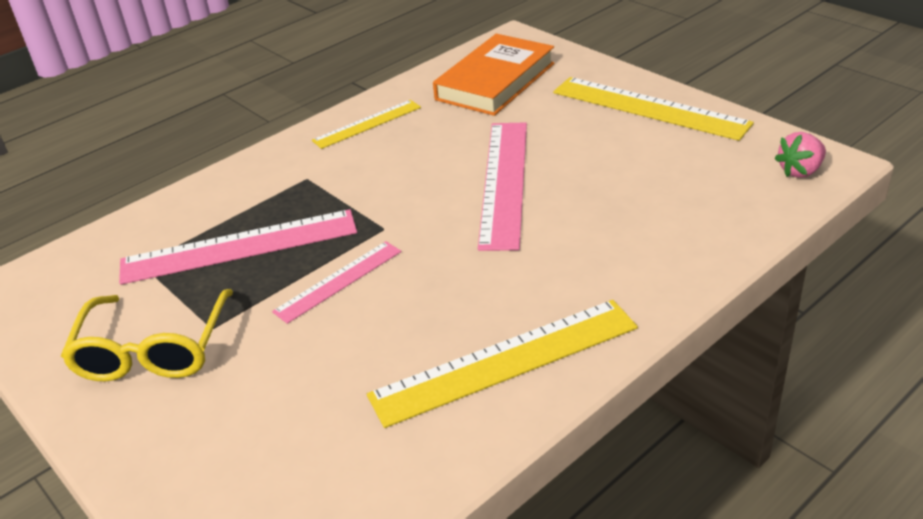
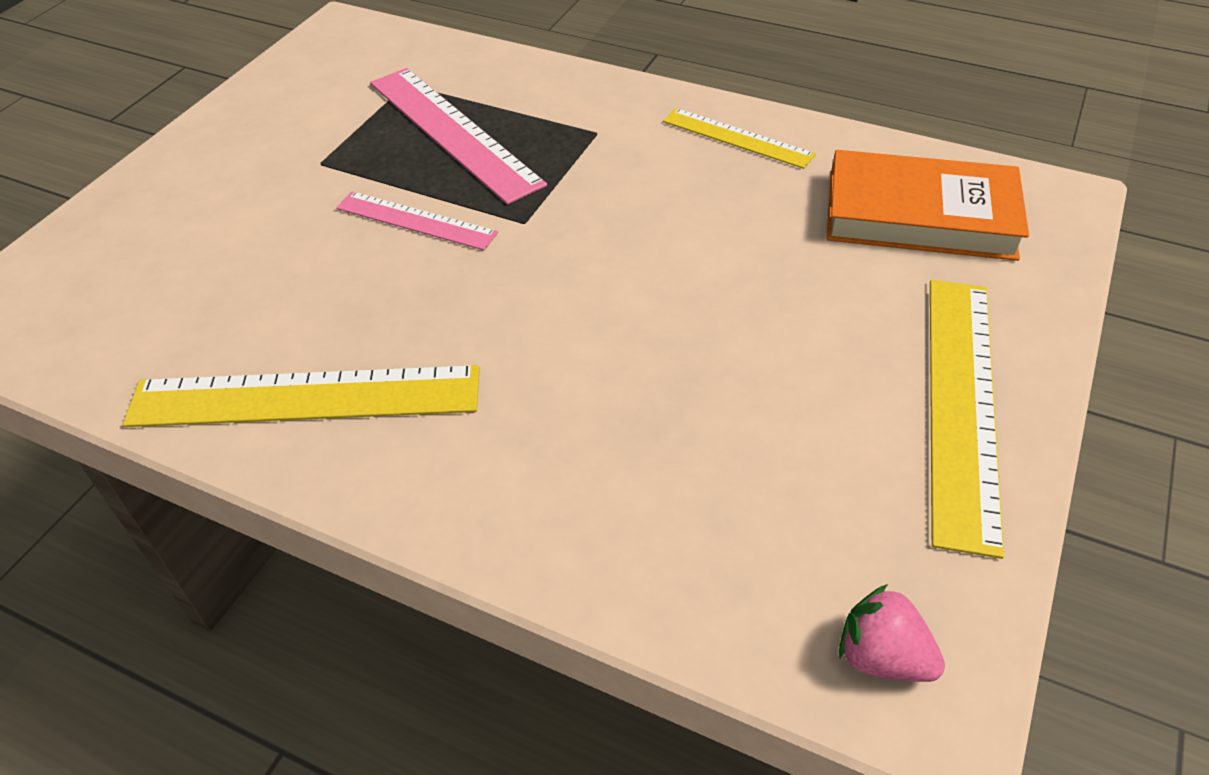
camera: 65 degrees right, 10 degrees up
(153, 350) = (280, 141): yellow glasses -> none
(505, 182) = (668, 296): pink ruler -> none
(505, 362) = (305, 397): yellow ruler -> yellow ruler turned 45 degrees counterclockwise

